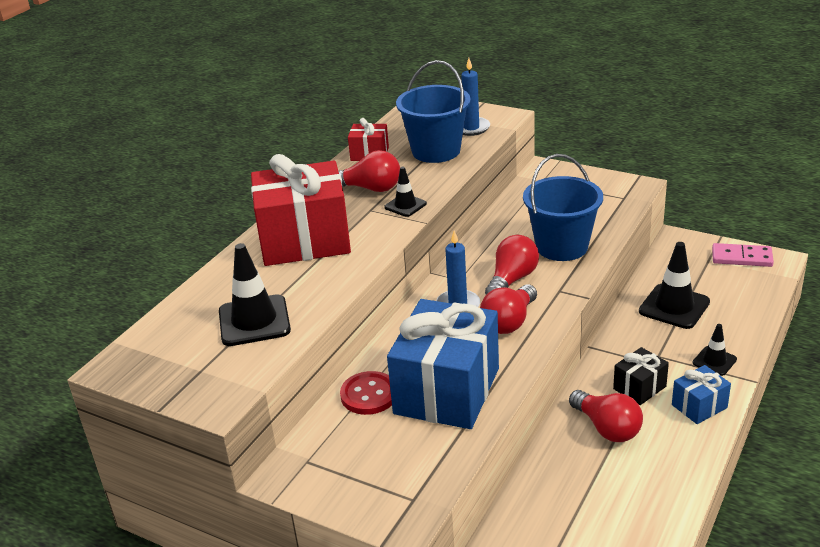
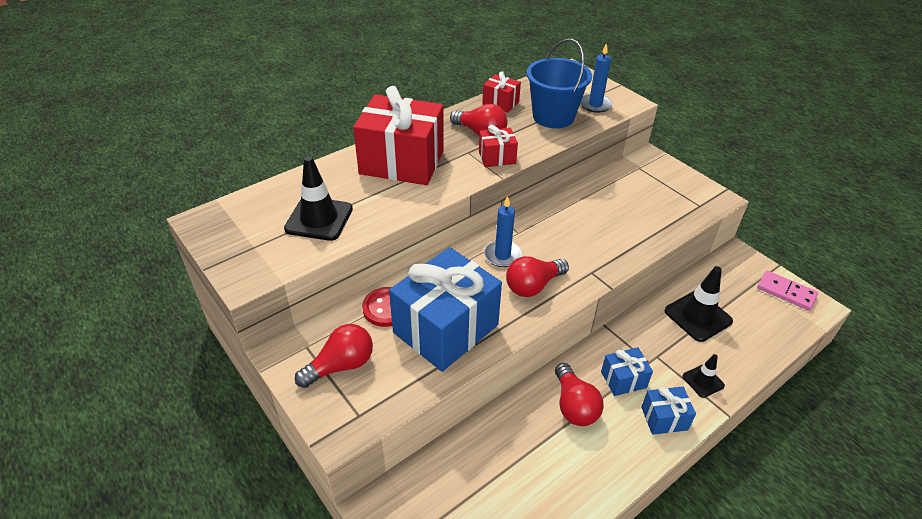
camera: 20 degrees right, 10 degrees up
(405, 205) = (497, 157): black traffic cone -> red gift
(512, 280) = (559, 248): red light bulb -> red light bulb (341, 365)
(561, 246) = (619, 232): blue bucket -> none
(639, 388) = (623, 379): black gift -> blue gift

